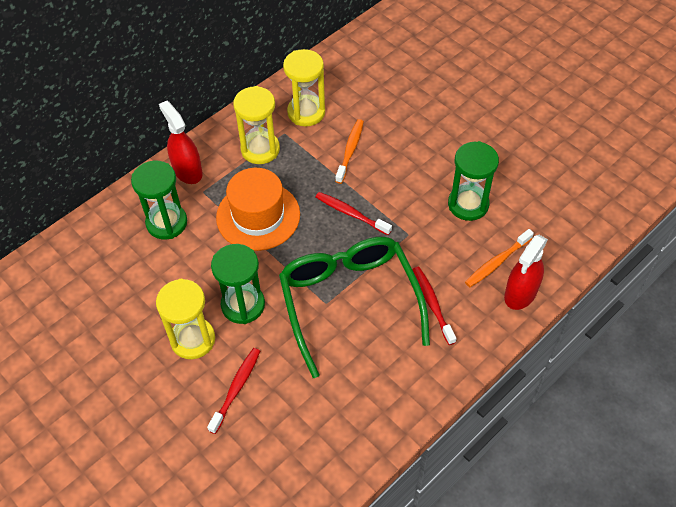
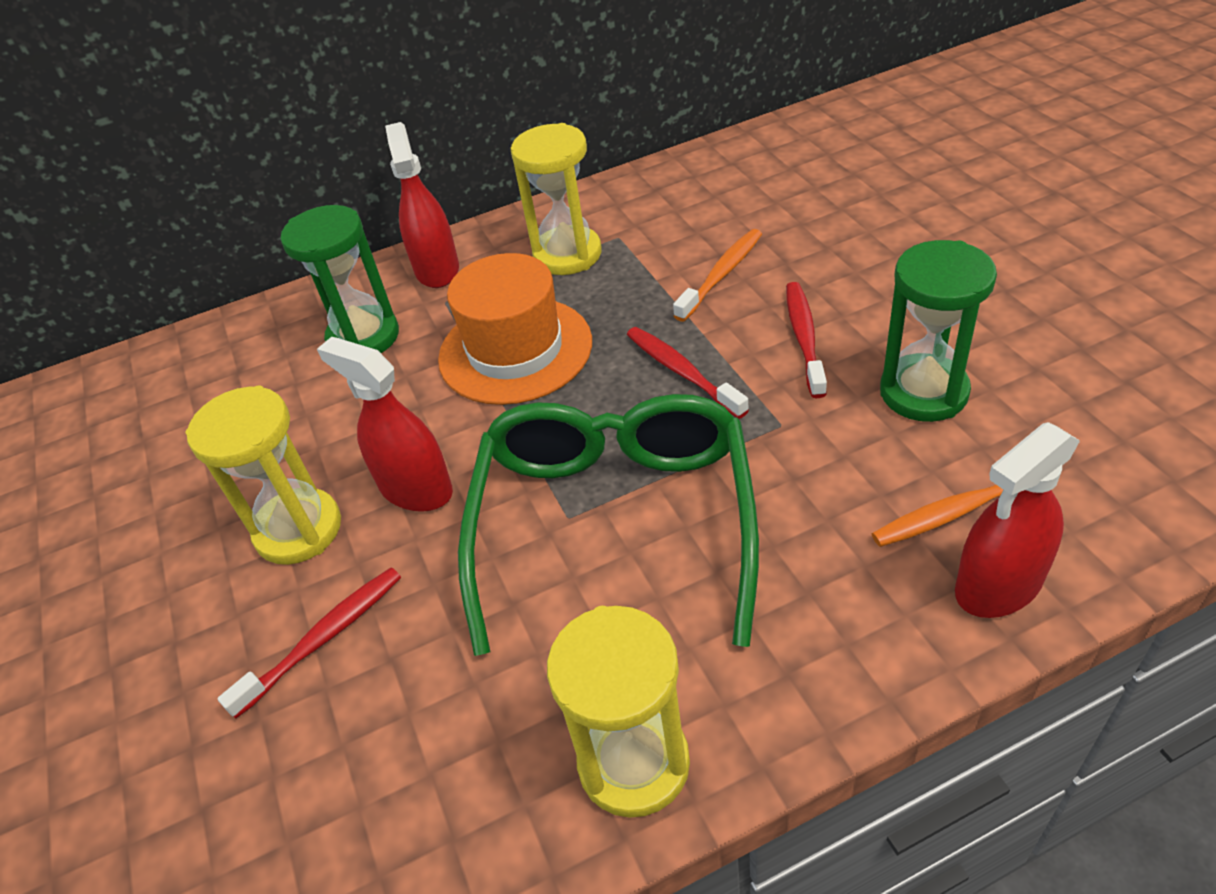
camera: 25 degrees right, 10 degrees down
(243, 305) = (415, 489): green hourglass -> red spray bottle
(306, 112) = (668, 213): yellow hourglass -> yellow hourglass (634, 763)
(432, 304) = (785, 564): red toothbrush -> red toothbrush (804, 338)

